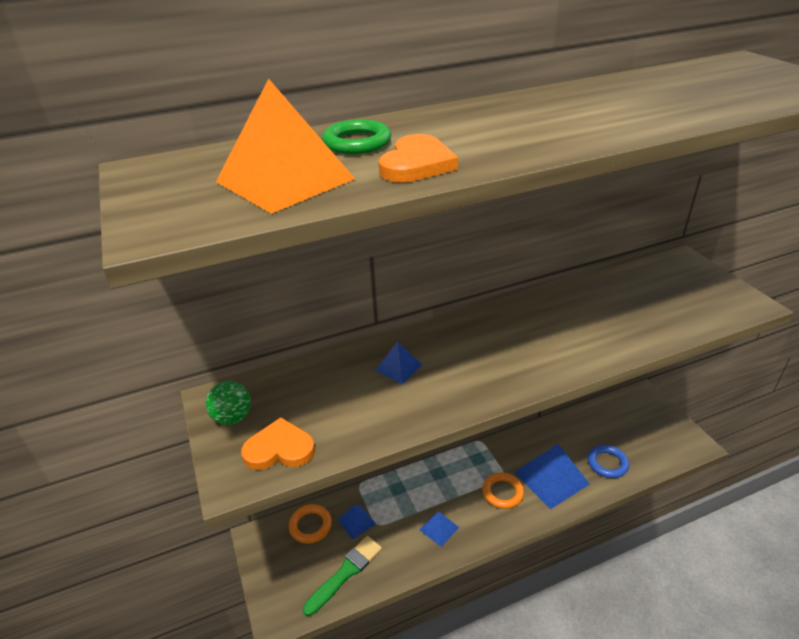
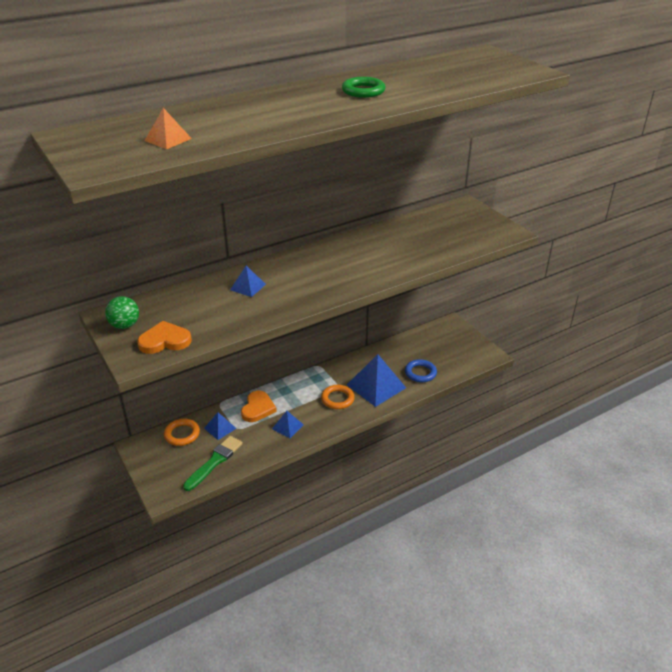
camera: 10 degrees left, 0 degrees up
(285, 180) = (168, 139): orange pyramid -> orange pyramid, size x0.51
(357, 143) = (211, 115): green ring -> green ring (363, 91)
(416, 164) = (253, 128): orange heart -> orange heart (258, 408)

